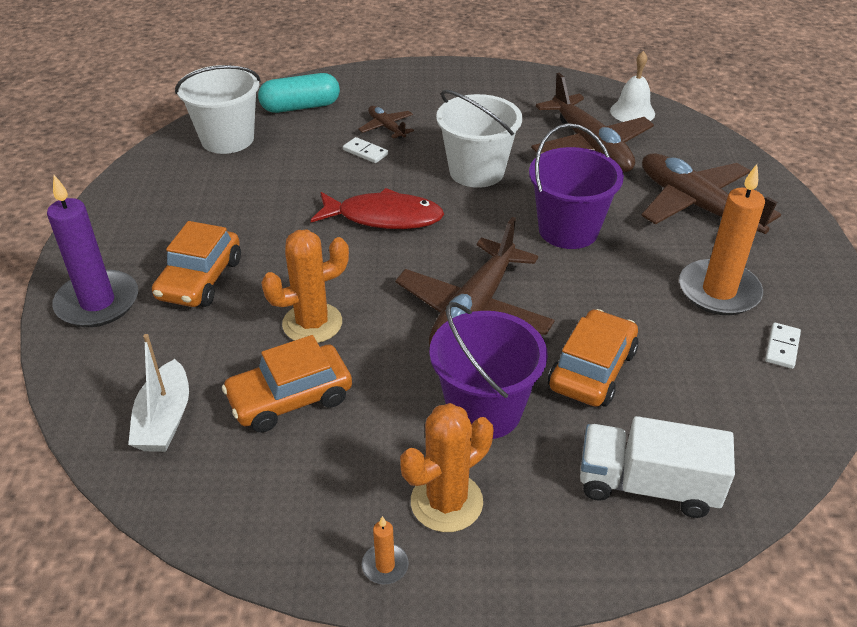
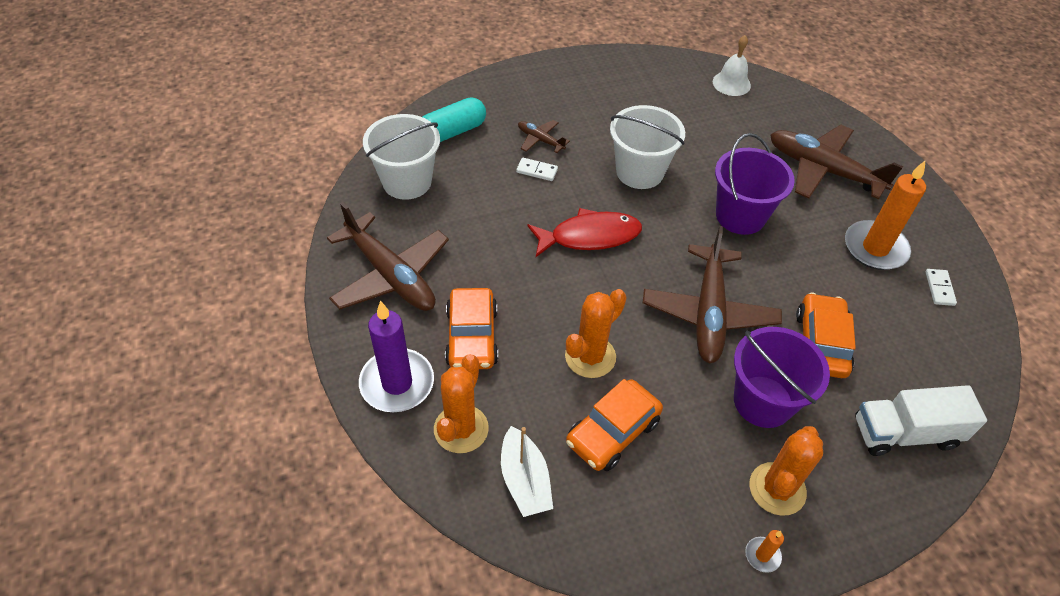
camera: 20 degrees left, 10 degrees up
(132, 357) = (461, 429): none -> orange cactus
(590, 147) = (716, 127): brown plane -> brown plane (391, 275)

